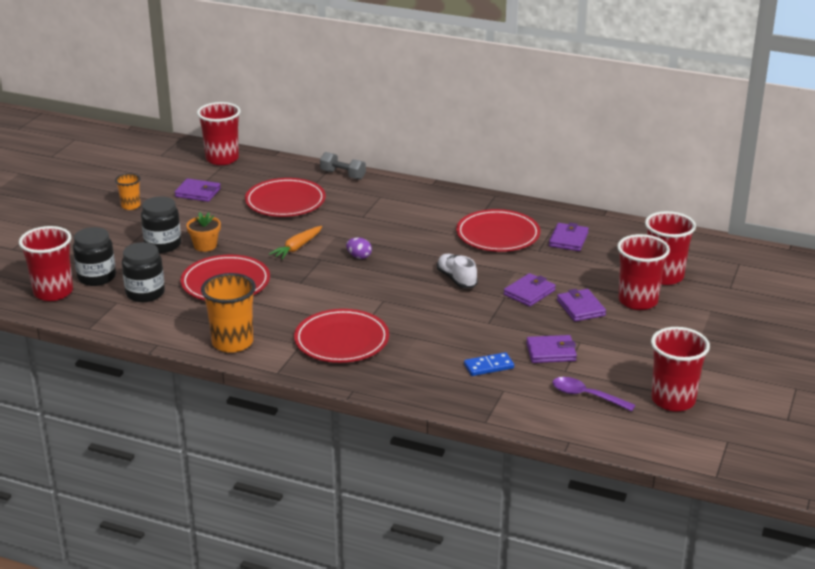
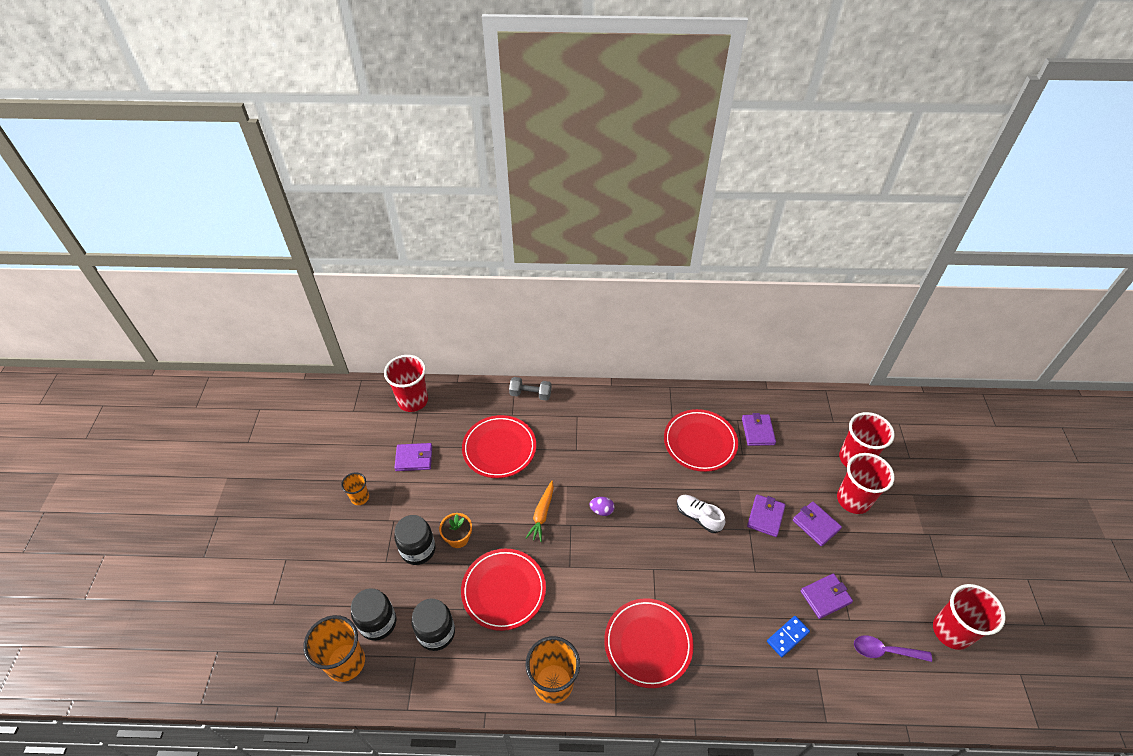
camera: 20 degrees left, 20 degrees up
(53, 292) = (346, 662): red cup -> orange cup

